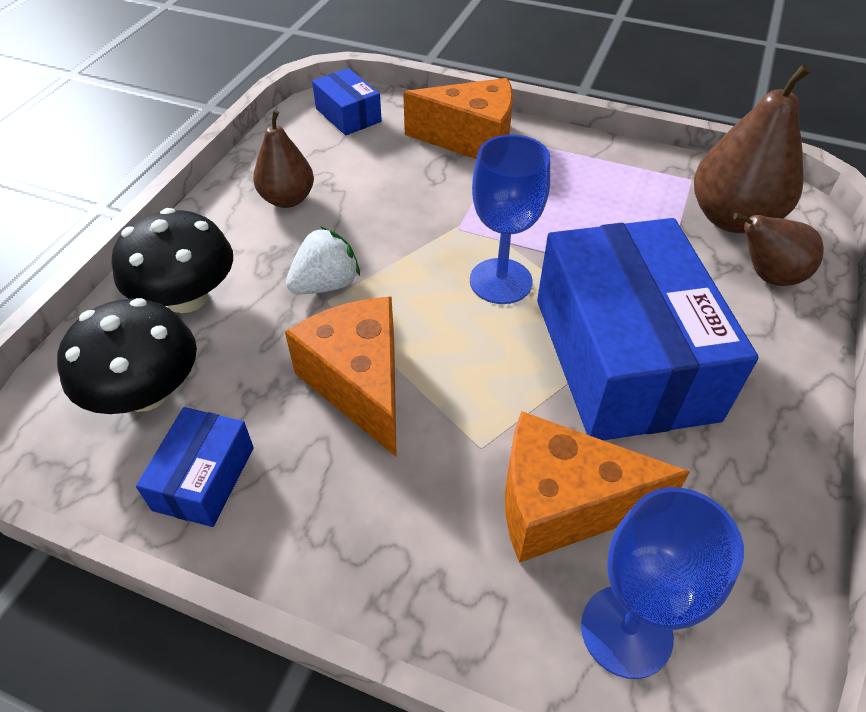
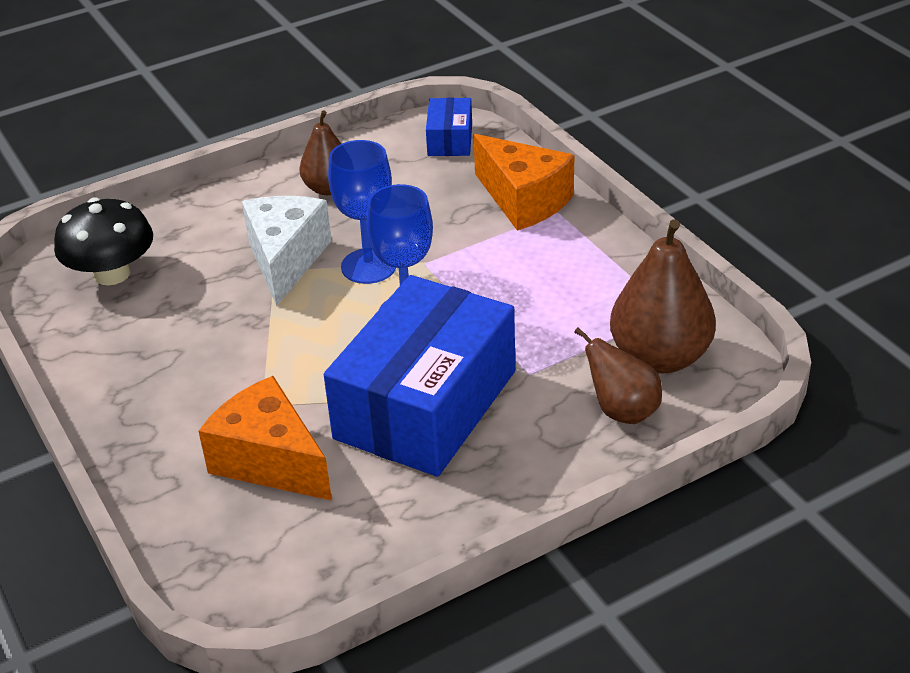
camera: 40 degrees right, 10 degrees down
(187, 297) = (192, 227): black mushroom -> none
(204, 478) = (94, 336): blue box -> none
(326, 284) = (286, 260): white strawberry -> white cheese
(359, 384) = (234, 331): orange cheese -> none
(626, 631) = (223, 538): blue goblet -> blue goblet (369, 266)

